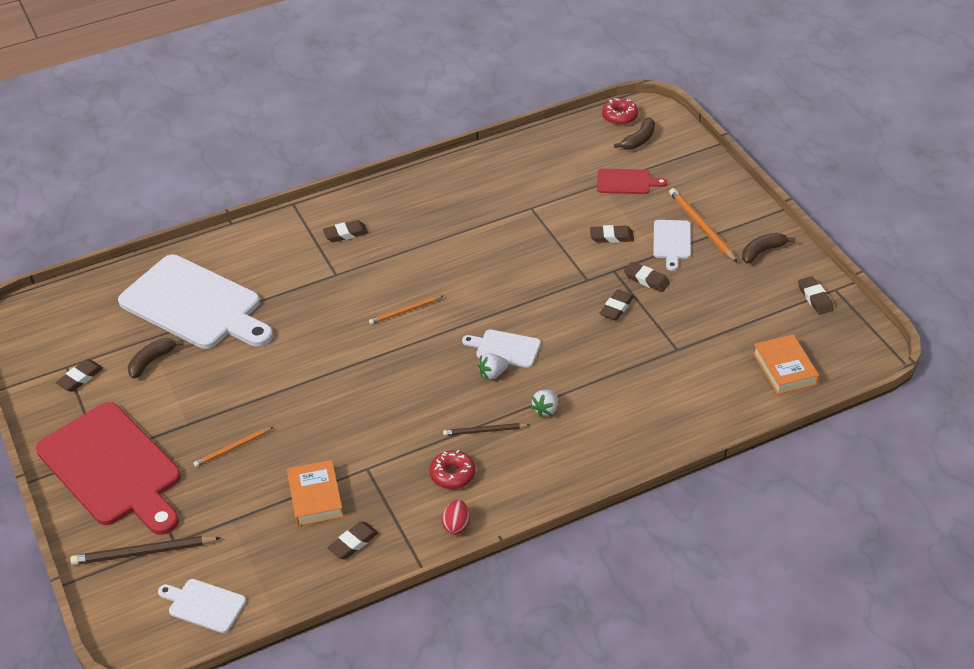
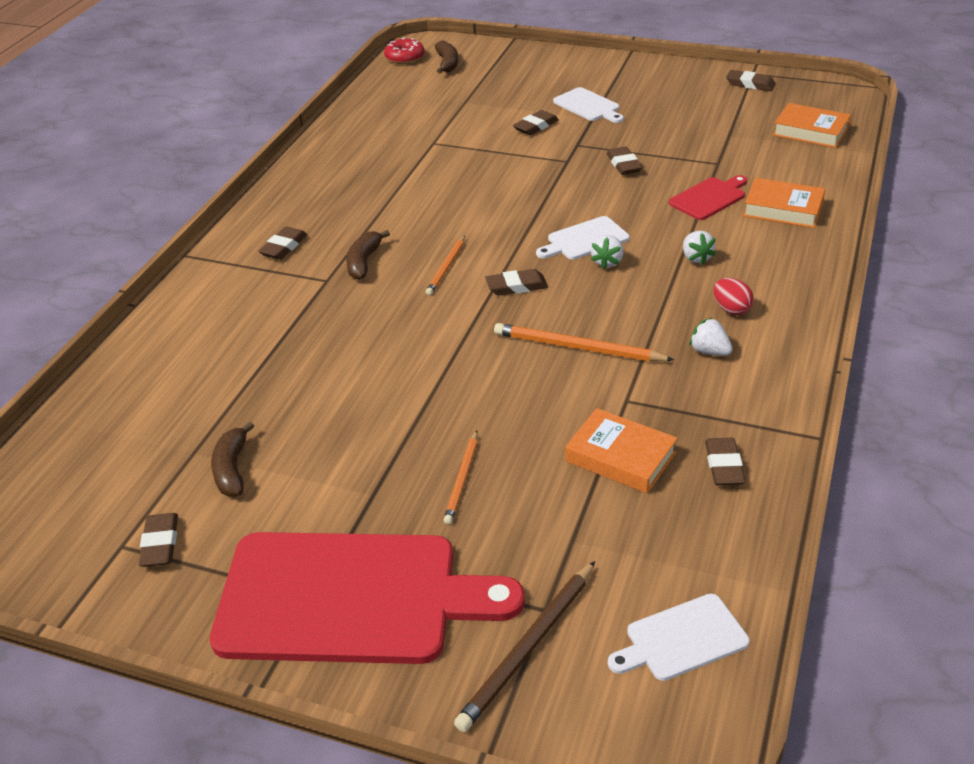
camera: 45 degrees left, 5 degrees down
(195, 305) = (204, 391): white cutting board -> none
(452, 475) = (709, 351): red donut -> white strawberry
(456, 526) = (783, 385): red egg -> red egg (731, 309)
(484, 431) = (676, 304): brown pencil -> none
(626, 182) = (484, 90): red cutting board -> red cutting board (709, 198)
(646, 279) = (613, 136): brown eraser -> brown eraser (516, 286)
(657, 415) = (783, 209): none -> orange book
(701, 227) = (593, 87): orange pencil -> orange pencil (578, 348)
(763, 251) = (664, 78): brown banana -> brown banana (364, 262)

